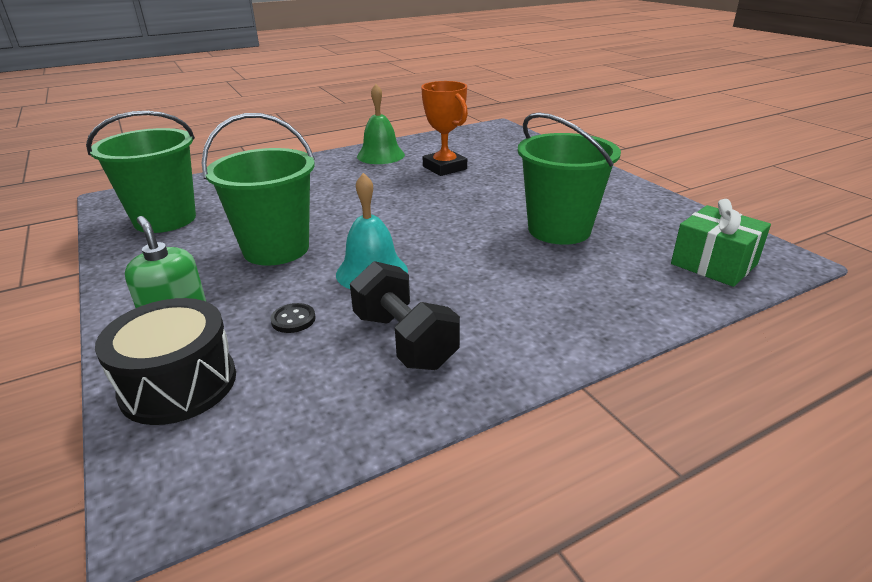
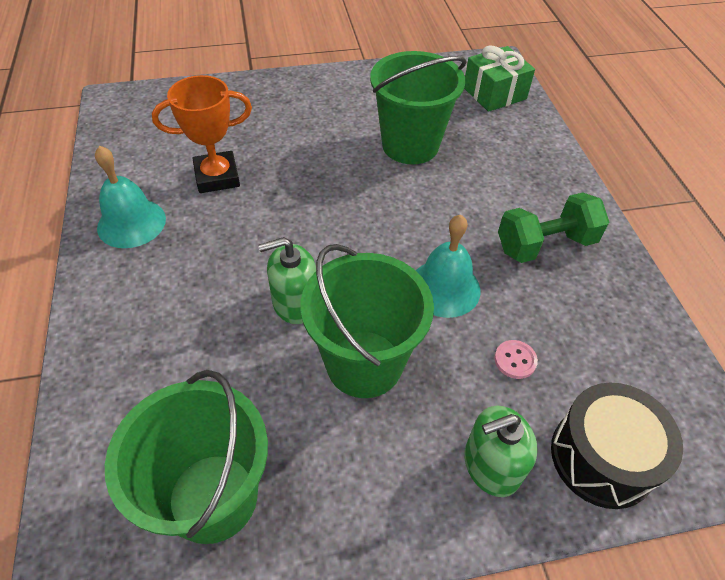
camera: 75 degrees left, 20 degrees up
(293, 319) = (515, 360): black button -> pink button
(329, 215) = (295, 303): none -> green soap dispenser
(380, 155) = (131, 223): green bell -> turquoise bell
(404, 340) = (561, 287): black dumbbell -> none
(467, 324) = (545, 244): none -> green dumbbell

